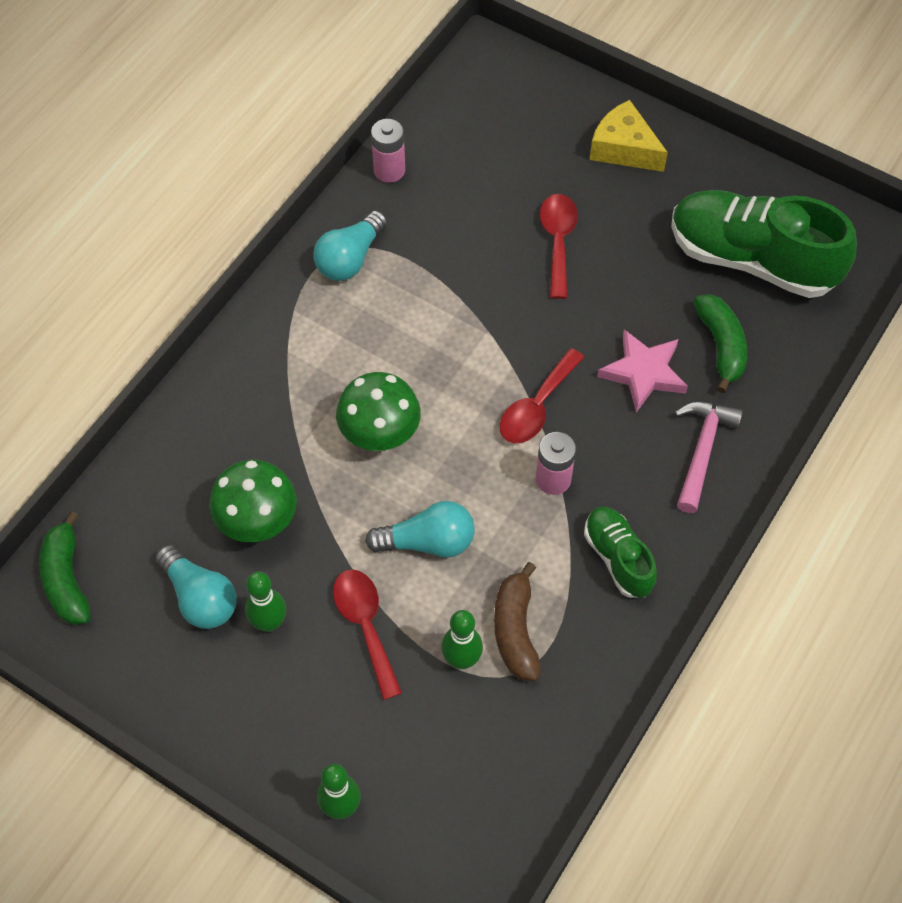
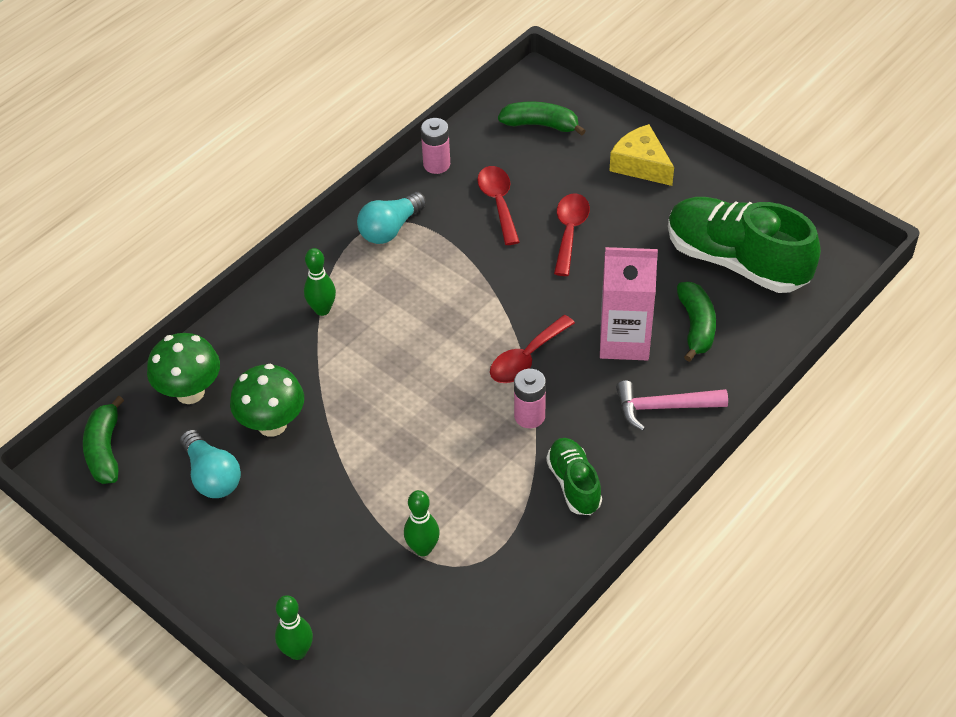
camera: 10 degrees right, 10 degrees down
(269, 623) = (266, 502): green bowling pin -> green bowling pin (322, 309)
(365, 626) = (346, 513): red spoon -> red spoon (498, 203)
(380, 436) = (388, 367): green mushroom -> green mushroom (190, 392)
(428, 542) = (412, 454): turquoise light bulb -> none
(501, 108) = (541, 125): none -> green banana
(515, 630) = (474, 531): brown banana -> none
(643, 373) = (624, 341): pink star -> pink carton
(702, 451) = (663, 407): pink hammer -> pink hammer turned 120 degrees counterclockwise

